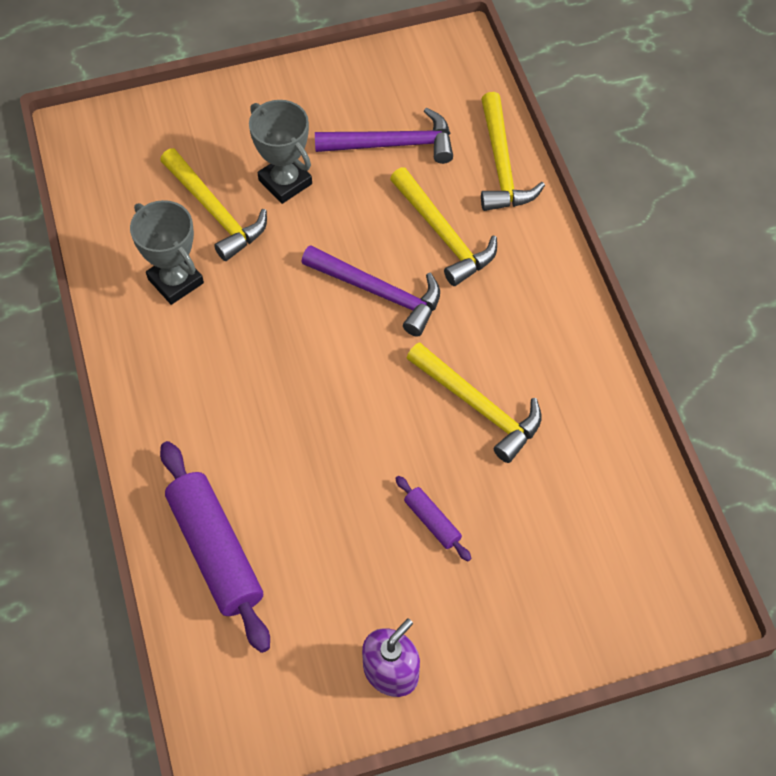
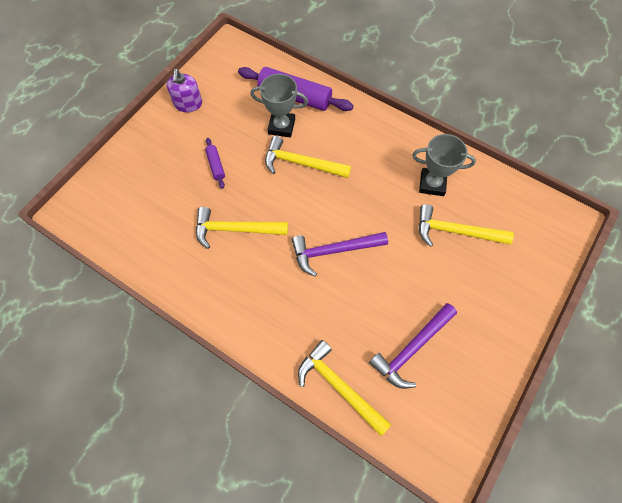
camera: 140 degrees right, 5 degrees up
(285, 182) = (441, 276): grey trophy -> grey trophy (281, 126)
(432, 522) = (216, 165): purple rolling pin -> purple rolling pin turned 60 degrees clockwise
(444, 235) = (331, 310): yellow hammer -> yellow hammer (301, 163)

